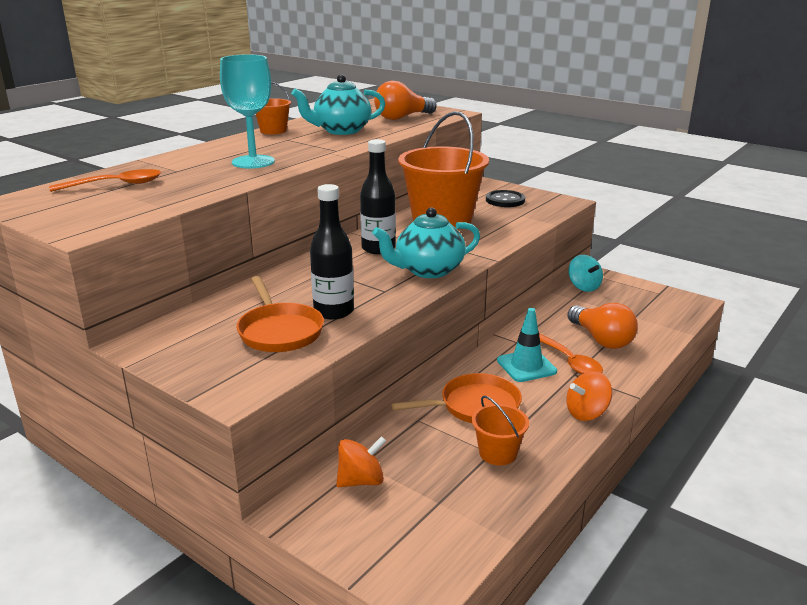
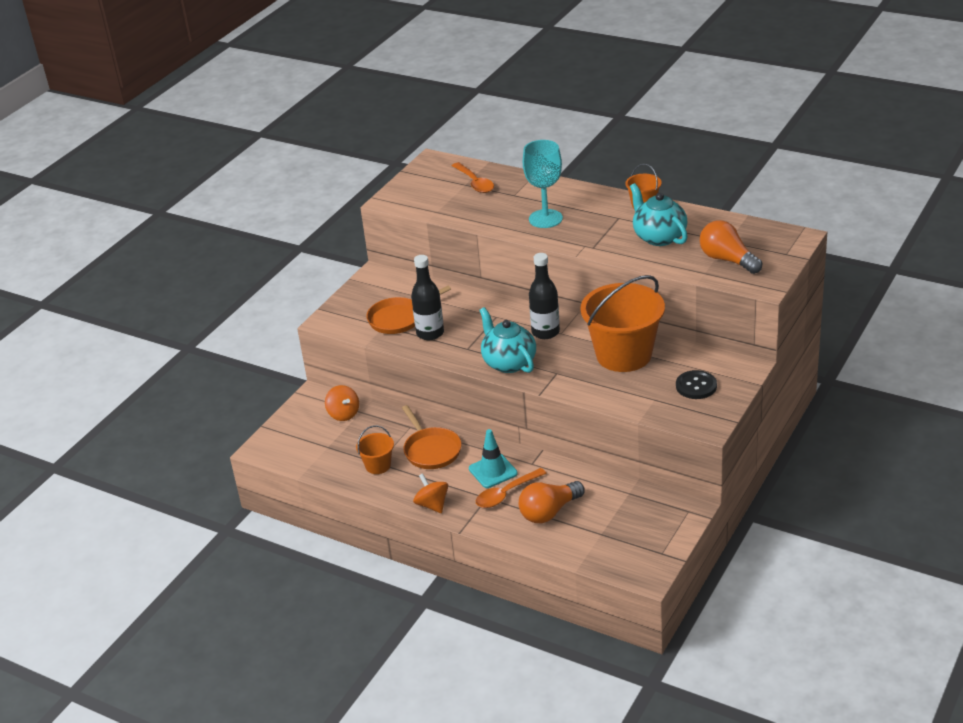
camera: 85 degrees right, 10 degrees up
(583, 287) = (658, 500): turquoise spinning top -> none

